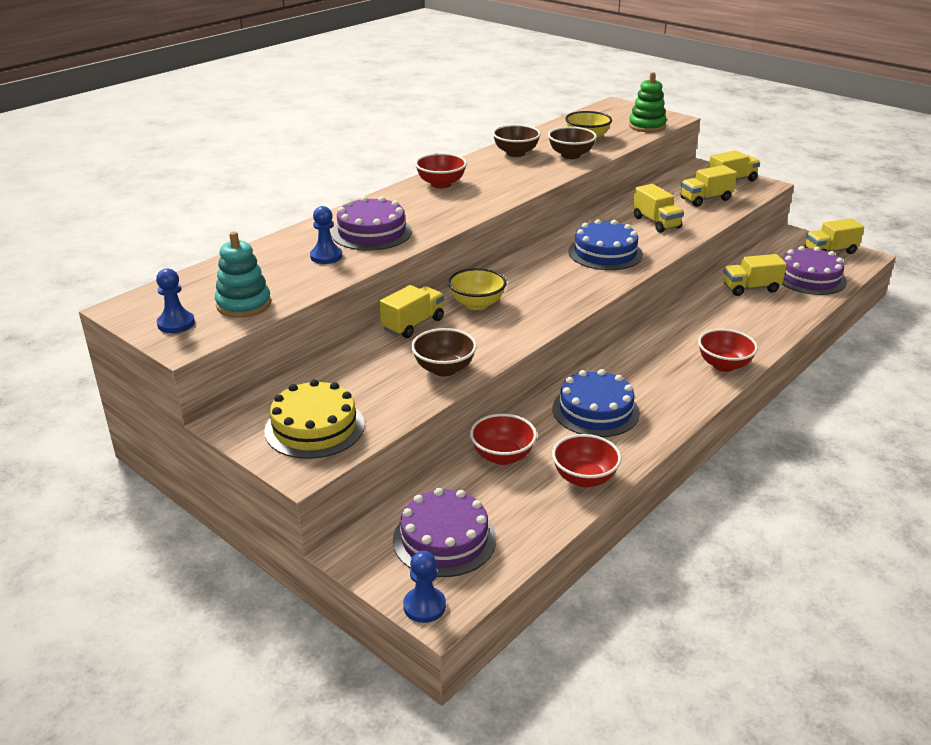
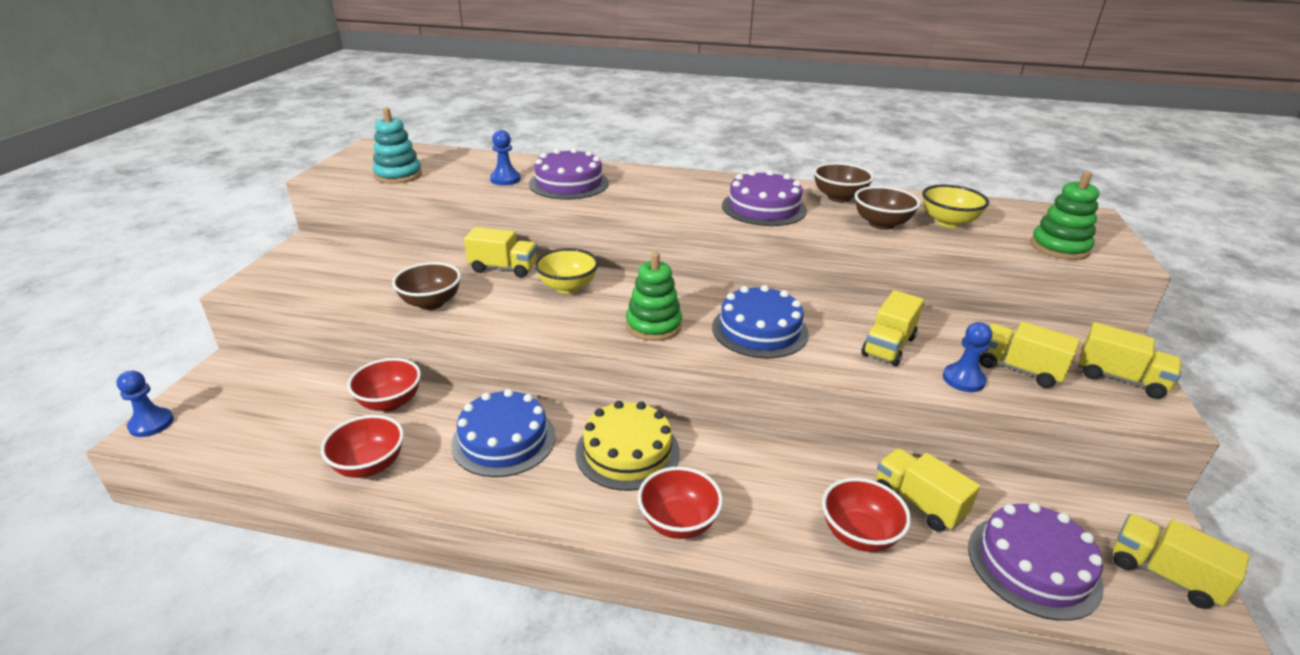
camera: 60 degrees right, 0 degrees up
(176, 323) = (356, 164): blue pawn -> blue pawn (963, 379)
(314, 427) = (309, 274): yellow cake -> yellow cake (627, 452)
(441, 184) = (709, 184): red bowl -> red bowl (859, 534)
(444, 539) = (248, 407): purple cake -> purple cake (764, 208)
(567, 286) = (653, 325): none -> green stacking toy

